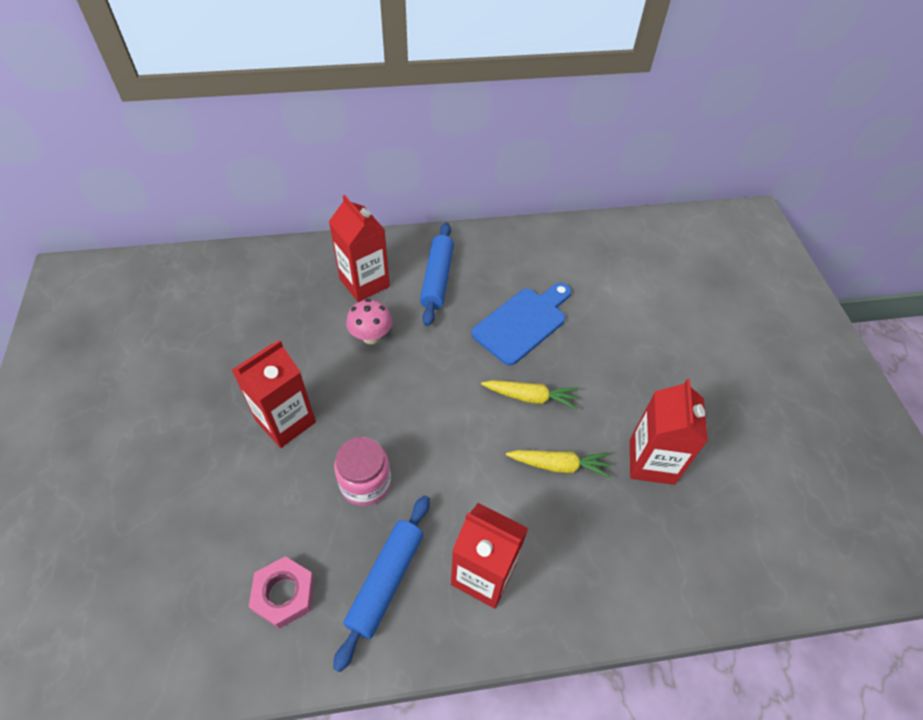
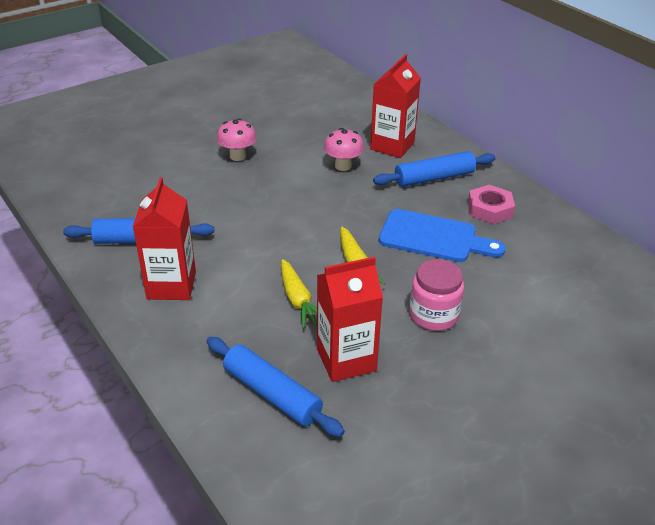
camera: 65 degrees right, 15 degrees down
(284, 594) = (109, 201): pink nut -> pink nut (489, 209)
(286, 421) = (238, 156): red carton -> pink mushroom
(365, 483) = (212, 206): pink jar -> pink jar (434, 315)
(673, 538) = (272, 394): none -> blue rolling pin

